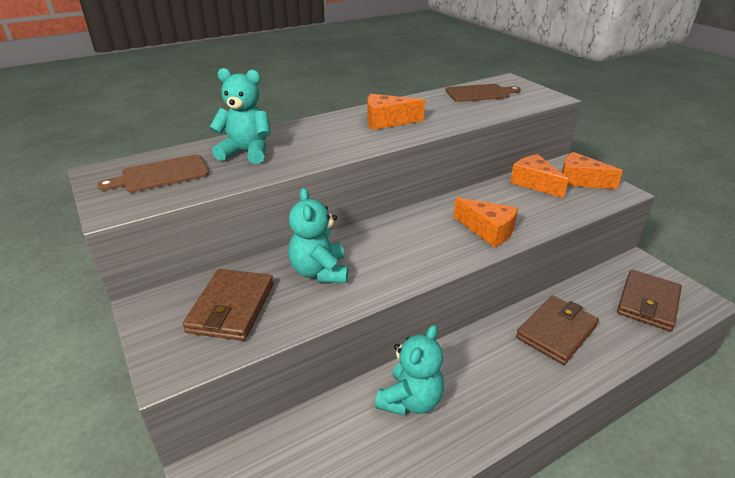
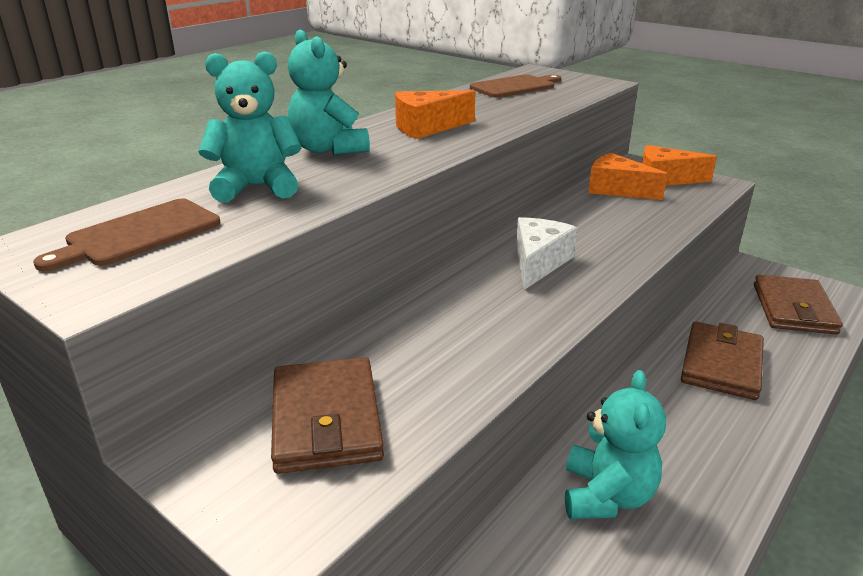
camera: 20 degrees left, 5 degrees down
(320, 272) = (425, 342): turquoise teddy bear -> turquoise teddy bear (328, 149)
(432, 231) = (538, 263): none -> white cheese
(488, 230) = (606, 250): orange cheese -> none

